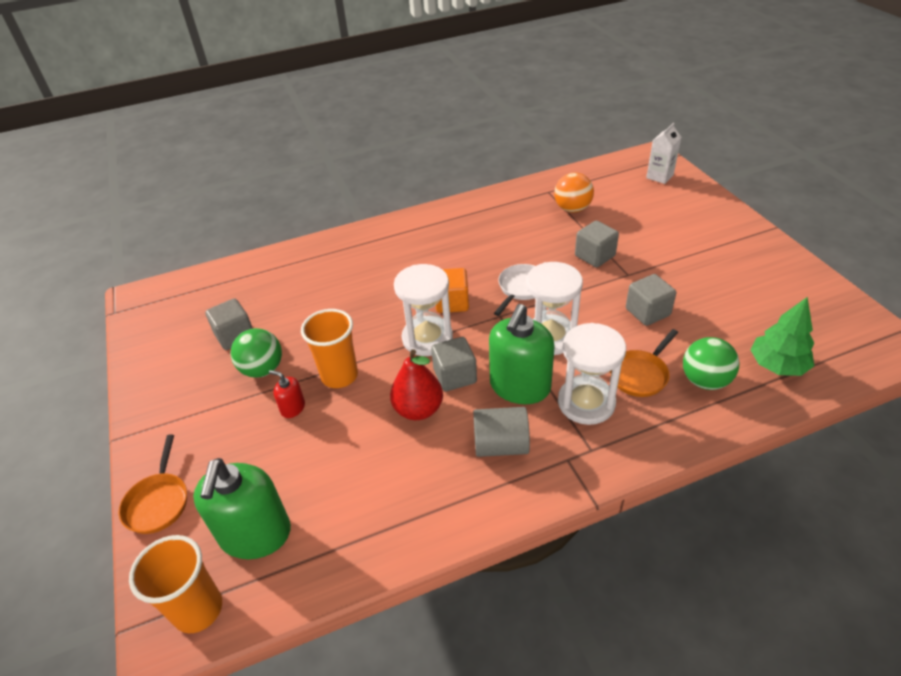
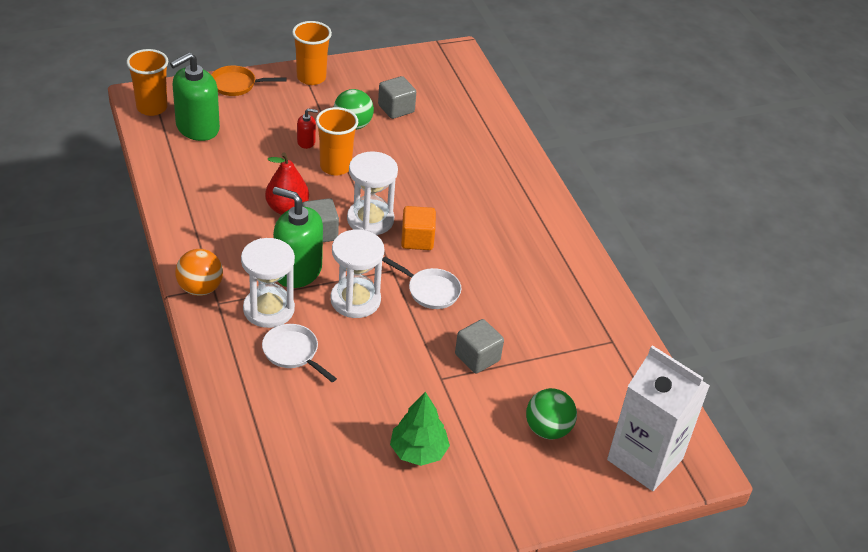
camera: 85 degrees right, 0 degrees up
(158, 420) = (311, 77): none -> orange cup
(255, 534) = (197, 128): green soap dispenser -> green soap dispenser turned 45 degrees counterclockwise
(293, 408) = (306, 142): red soap dispenser -> red soap dispenser turned 60 degrees clockwise
(500, 445) = (238, 251): grey cylinder -> none
(572, 209) = (572, 356): orange ball -> orange ball (200, 288)
(640, 374) = (293, 352): orange pan -> white pan
(647, 312) = (377, 379): grey cube -> none
(659, 176) = (645, 459): white carton -> white carton, size x2.00
(704, 380) = (274, 396): green ball -> green ball (547, 429)
(777, 365) = (280, 458): green tree -> green tree (418, 451)

